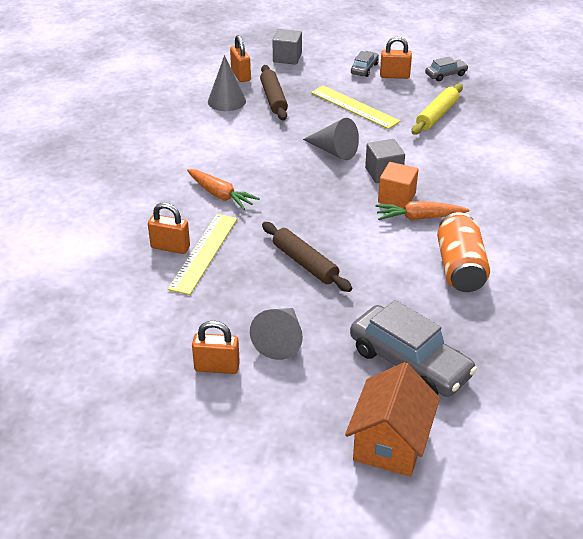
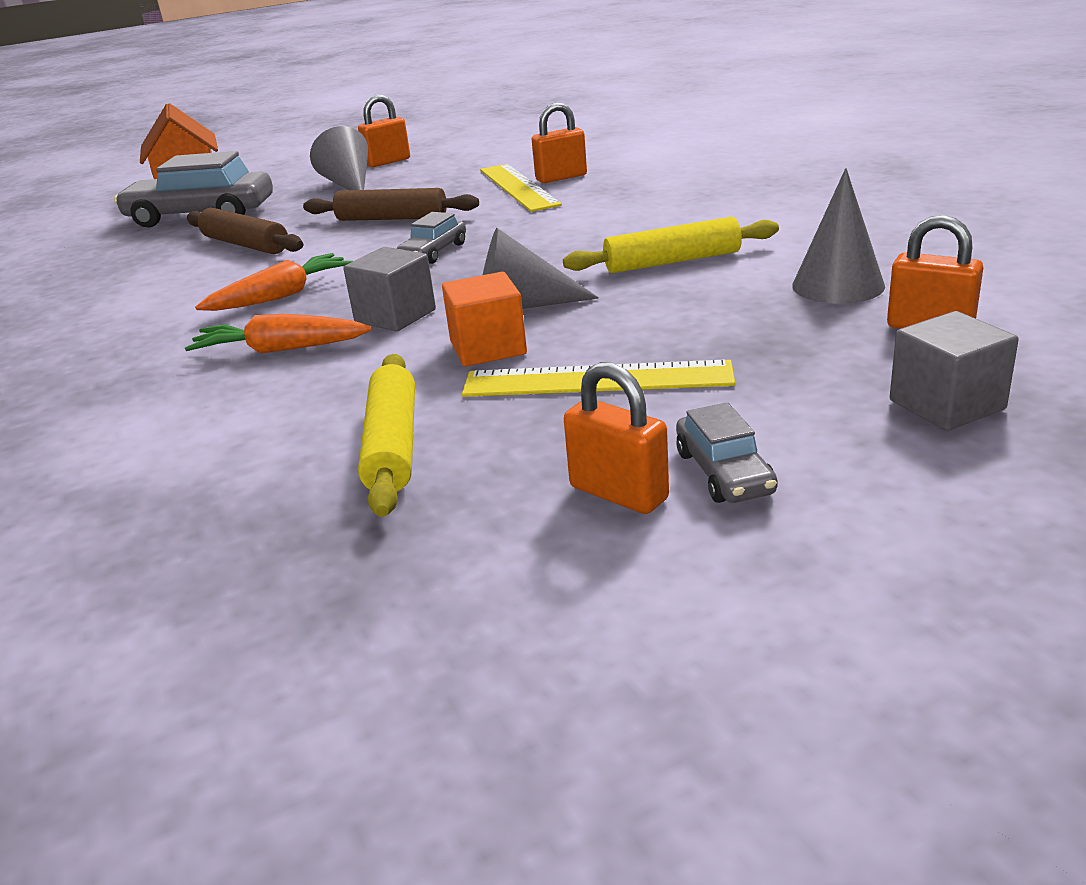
camera: 145 degrees right, 10 degrees down
(220, 195) = (591, 216): orange carrot -> orange carrot (281, 350)
(248, 143) = (672, 261): none -> yellow rolling pin
(273, 98) = (773, 323): brown rolling pin -> brown rolling pin (245, 244)
(394, 76) = (618, 493): orange padlock -> orange padlock turned 75 degrees clockwise
(396, 198) = (339, 300): orange cube -> orange cube (488, 348)
(446, 75) = (481, 575): grey car -> grey car (433, 252)
(460, 268) = (182, 279): orange can -> none

